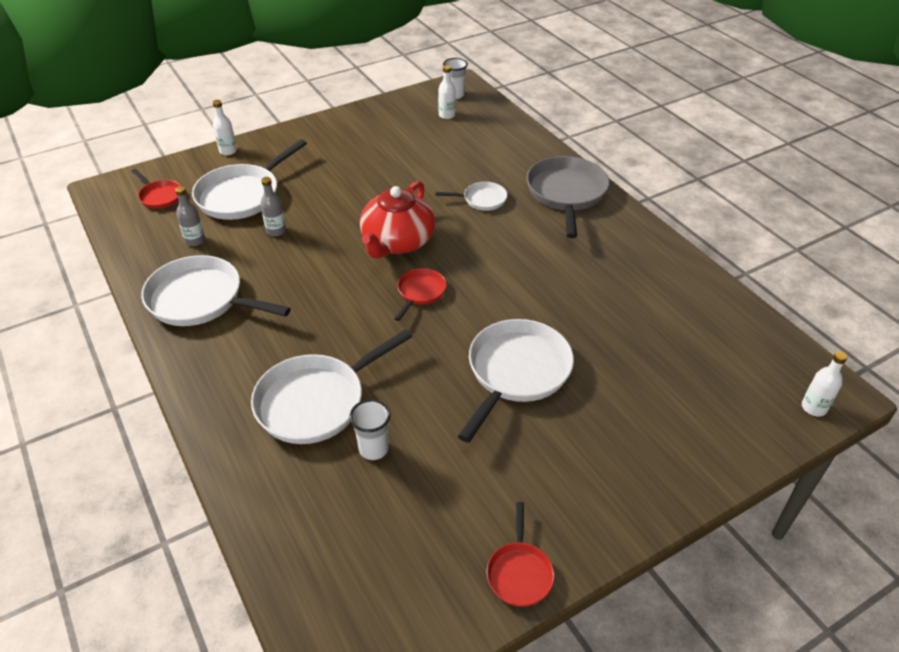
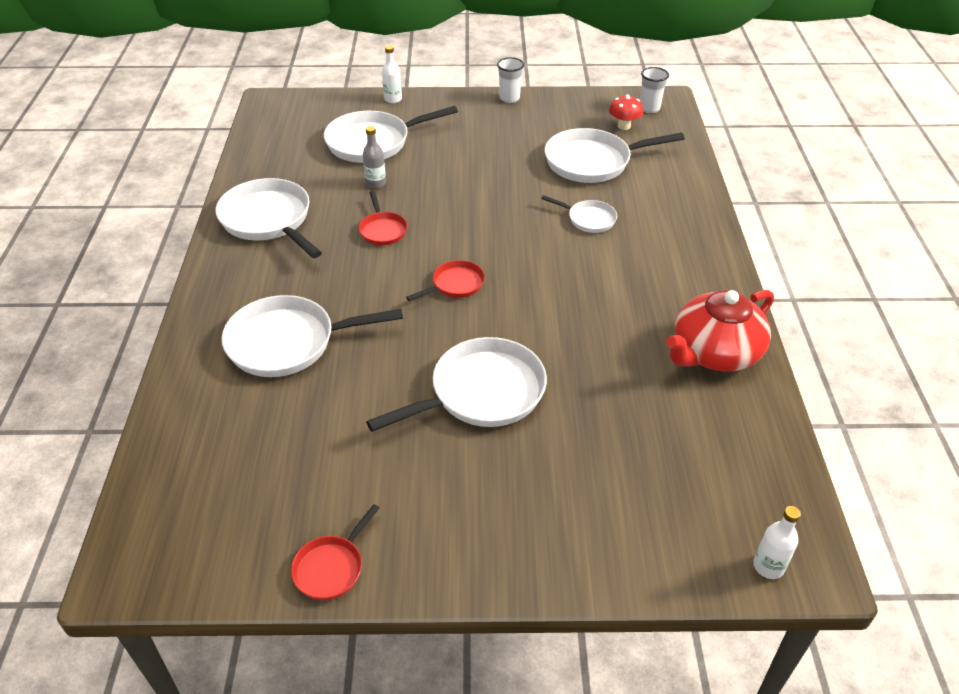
camera: 30 degrees right, 0 degrees up
(160, 196) = (306, 121): red pan -> red pan (382, 230)
(195, 240) = (304, 168): grey bottle -> none
(373, 449) = (300, 403): white cup -> white cup (509, 98)
(397, 242) = (473, 231): red teapot -> red teapot (714, 352)
(446, 115) = (624, 126): white bottle -> red mushroom
(446, 152) = (593, 162): none -> white pan
(566, 194) = (682, 243): grey pan -> none

